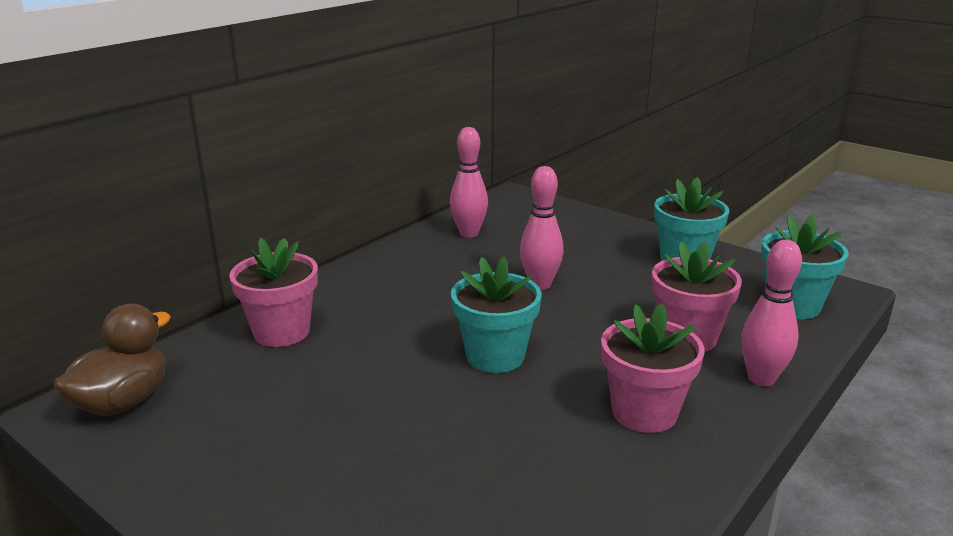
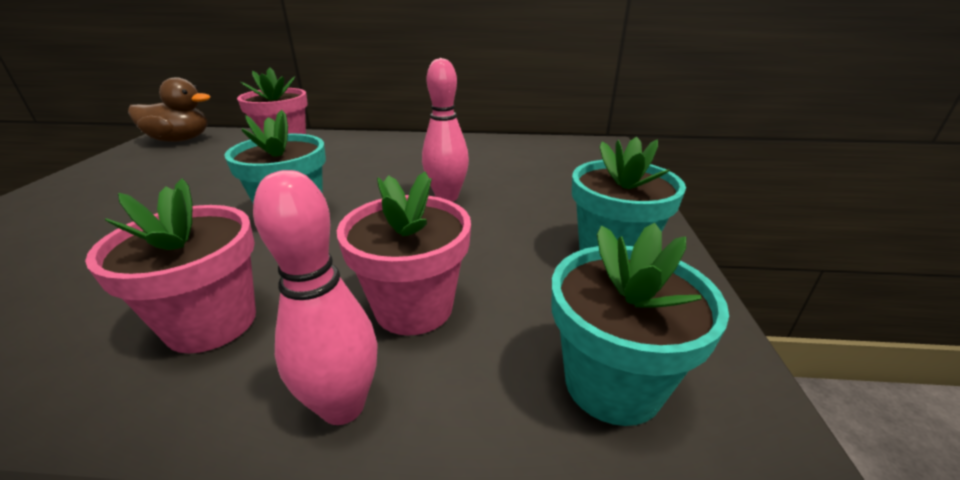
camera: 55 degrees right, 5 degrees up
(469, 233) = (502, 150): pink bowling pin -> none

